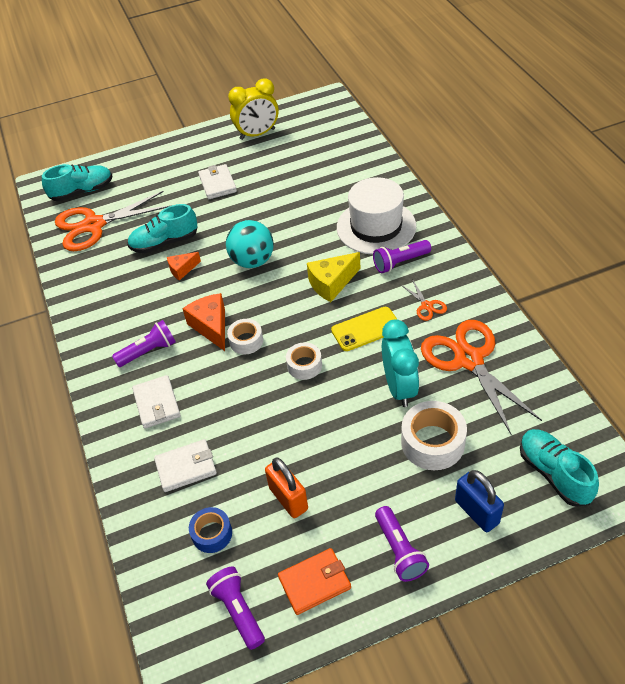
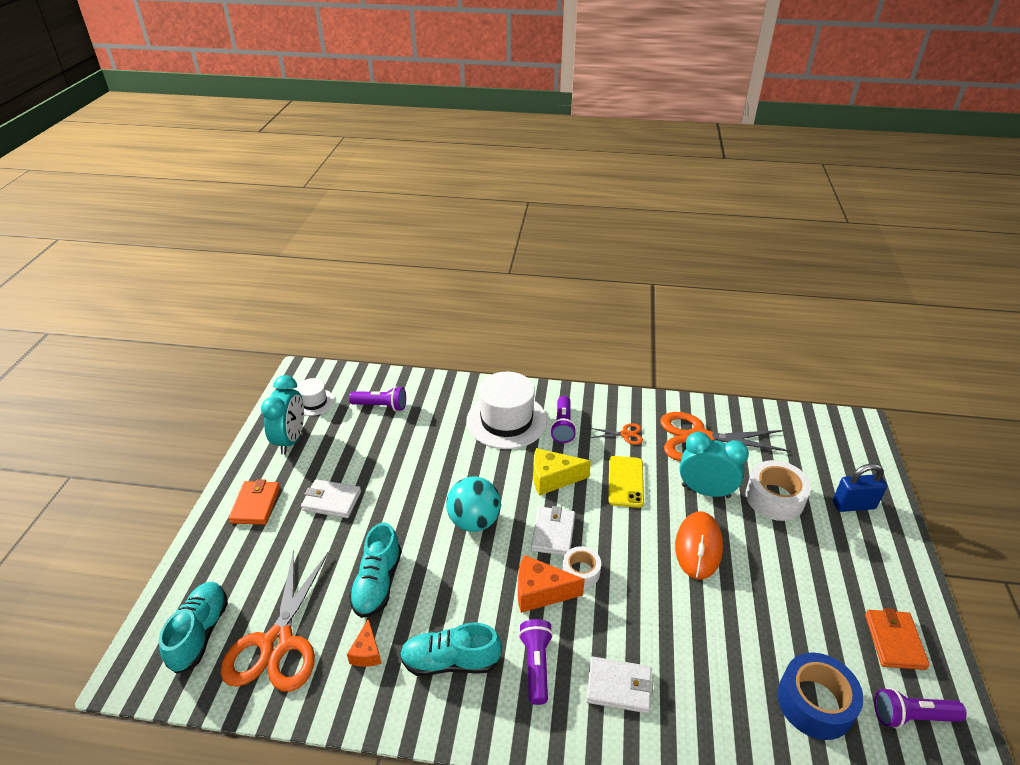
camera: 65 degrees left, 10 degrees down
(182, 269) = (435, 584): orange cheese -> orange cheese (367, 652)
(186, 467) = (721, 693): white wallet -> white wallet (553, 533)
(189, 154) = (255, 505): none -> orange wallet
(212, 534) = (814, 703): blue tape -> blue tape, size x1.65
(257, 134) = (291, 440): yellow clock -> turquoise clock
(288, 499) = (795, 621): orange padlock -> none
(303, 122) = (314, 402): none -> white hat
(304, 365) = (641, 541): white tape -> none
(325, 405) = (698, 547): none -> orange mouse
(332, 283) = (553, 479): yellow cheese -> yellow cheese turned 90 degrees clockwise
(399, 550) = (876, 568): purple flashlight -> purple flashlight (381, 406)
(554, 474) = (833, 448): turquoise shoe -> turquoise shoe (450, 661)

